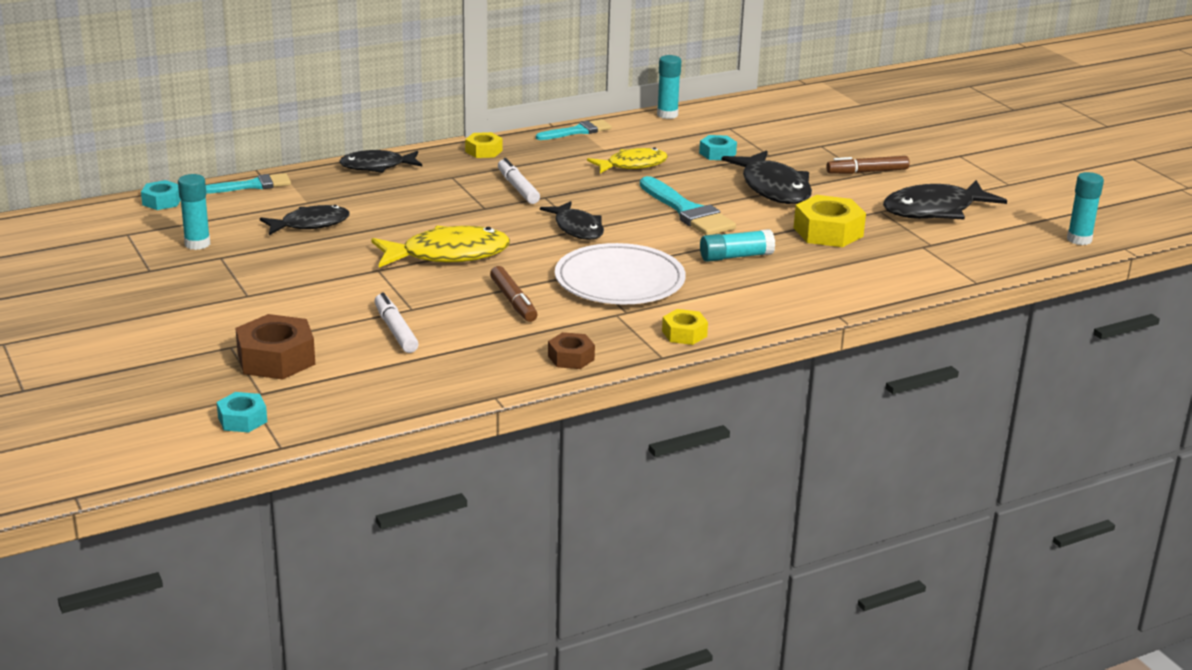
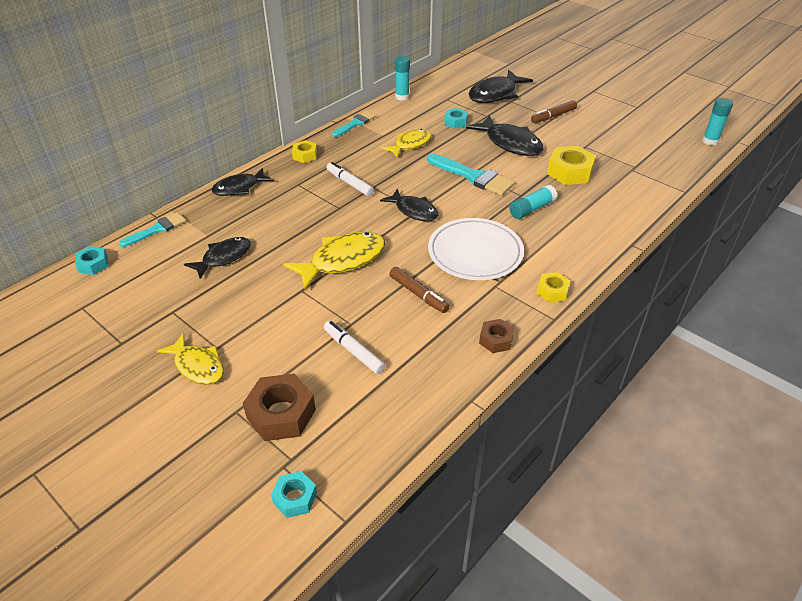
camera: 20 degrees left, 15 degrees up
(197, 244) = (146, 302): turquoise glue stick -> none
(216, 304) = (197, 366): none -> yellow fish
(935, 210) = (615, 138): black fish -> black fish (495, 94)

